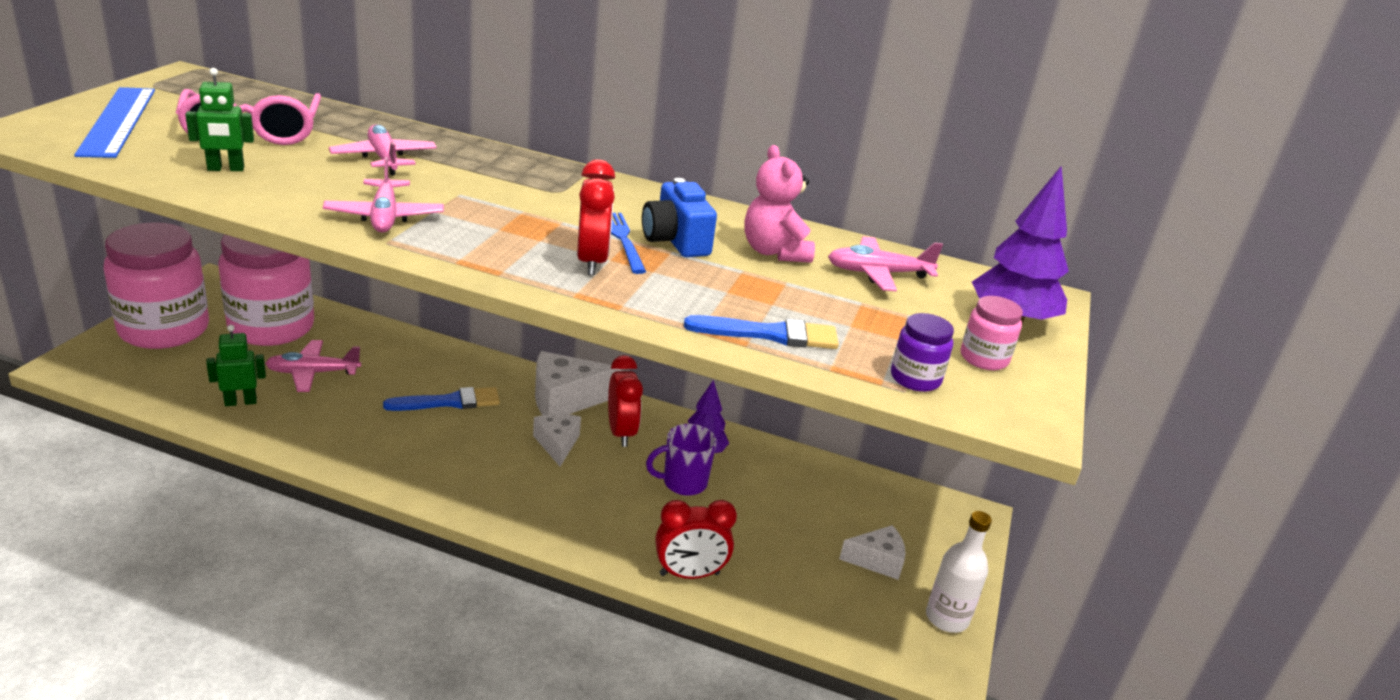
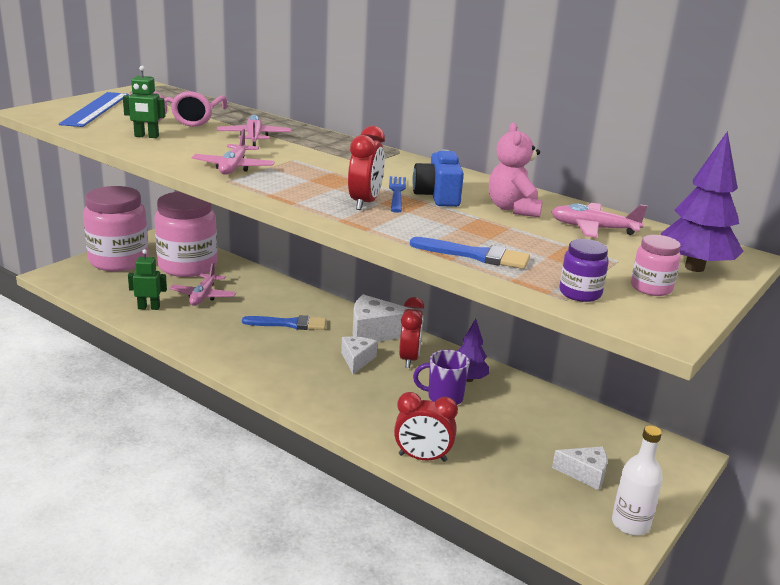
camera: 20 degrees right, 5 degrees down
(313, 373) = (203, 296): pink plane -> pink plane turned 90 degrees counterclockwise

